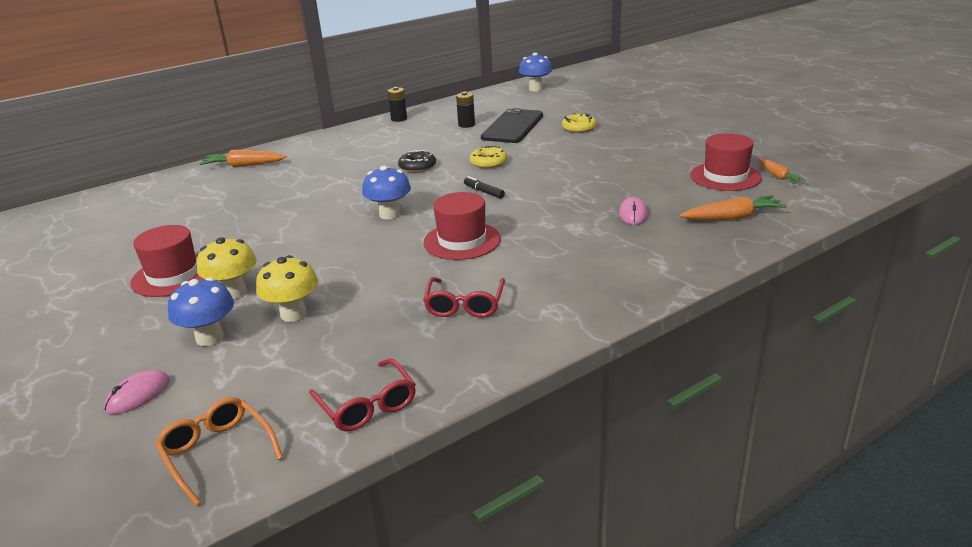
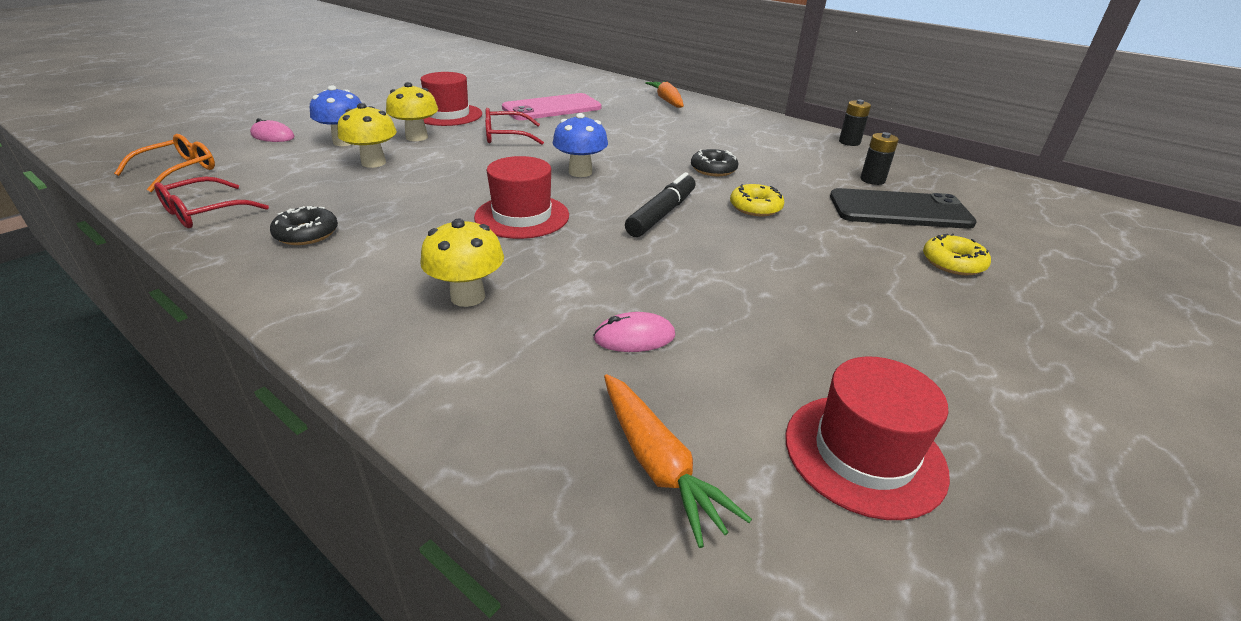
camera: 70 degrees right, 5 degrees up
(209, 218) = (552, 108): none -> pink phone
(448, 336) = (306, 234): none -> black donut
(464, 305) = (369, 235): red glasses -> red glasses (506, 136)
(484, 192) = (662, 214): black marker -> black marker, size x1.77
(535, 89) = (1083, 212): blue mushroom -> none
(576, 262) = (468, 296): none -> yellow mushroom
(778, 176) = (932, 558): orange carrot -> none

